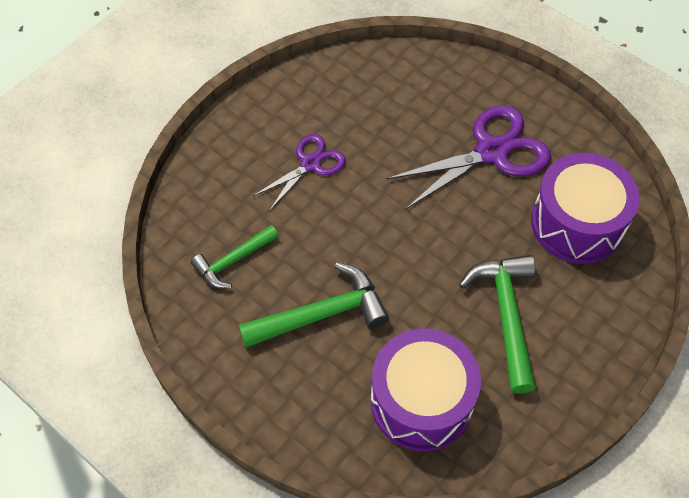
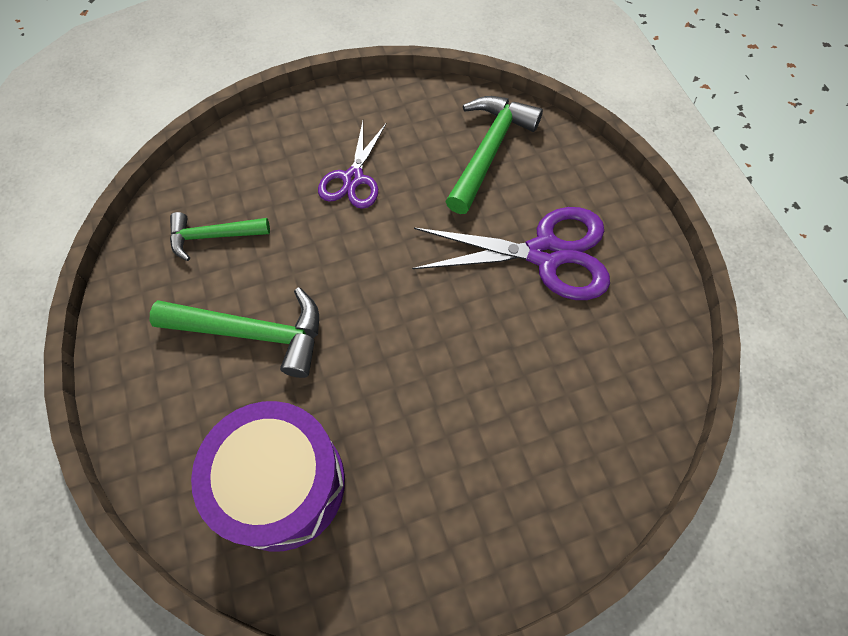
camera: 30 degrees right, 5 degrees up
(310, 164) = (353, 178): purple scissors -> purple scissors turned 120 degrees clockwise
(506, 316) = (438, 440): green hammer -> green hammer (489, 151)
(577, 223) = (589, 379): purple drum -> none

